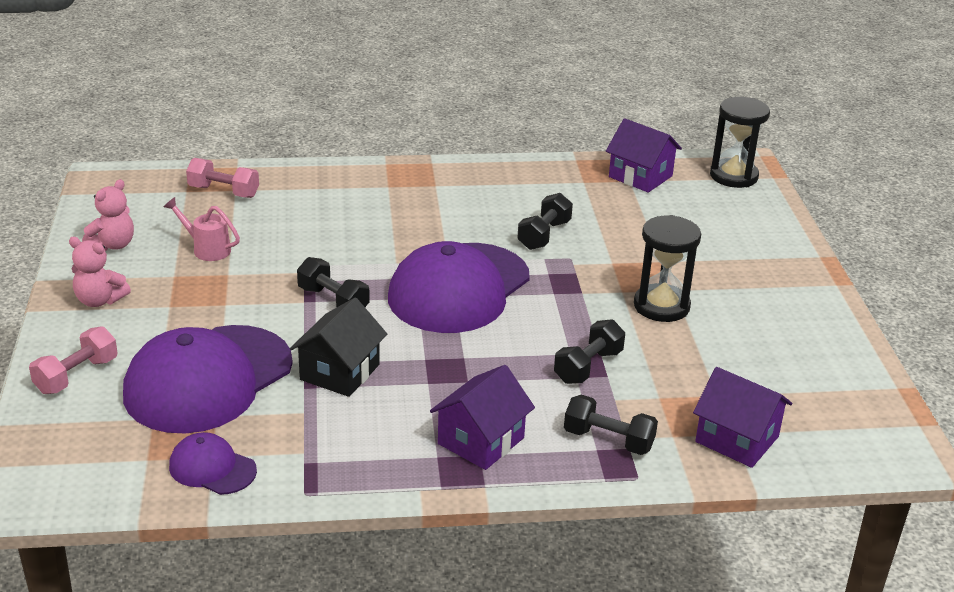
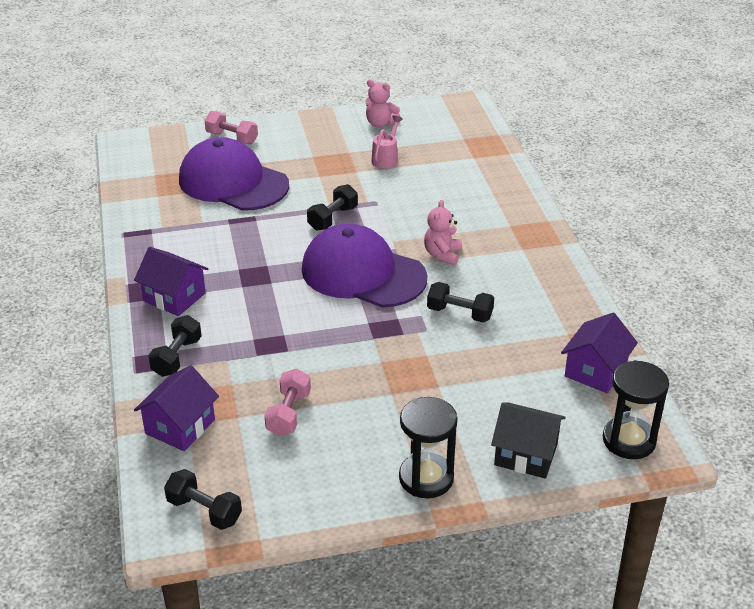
camera: 85 degrees right, 5 degrees up
(99, 300) = (313, 131): pink teddy bear -> pink teddy bear (442, 254)
(212, 468) = (146, 197): purple cap -> none
(224, 192) = (468, 153): pink dumbbell -> pink dumbbell (288, 414)
(339, 372) = (247, 231): black house -> black house (525, 454)
(588, 366) = (267, 344): black dumbbell -> black dumbbell (204, 511)
(661, 306) = (362, 385): black hourglass -> black hourglass (426, 478)

